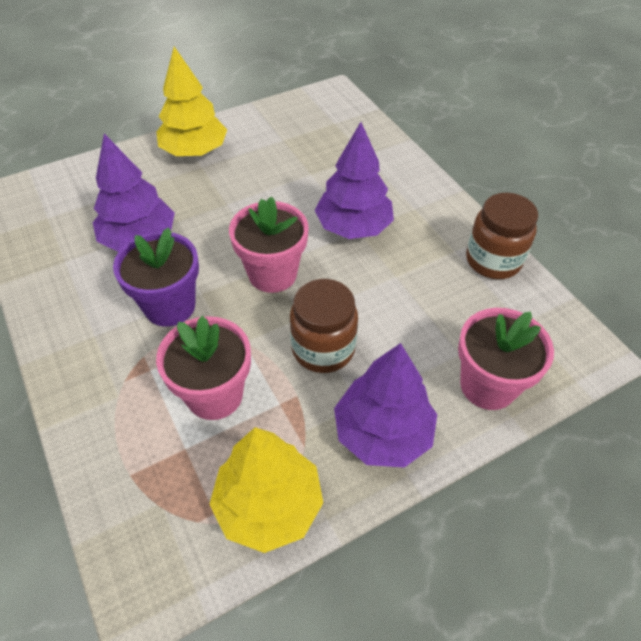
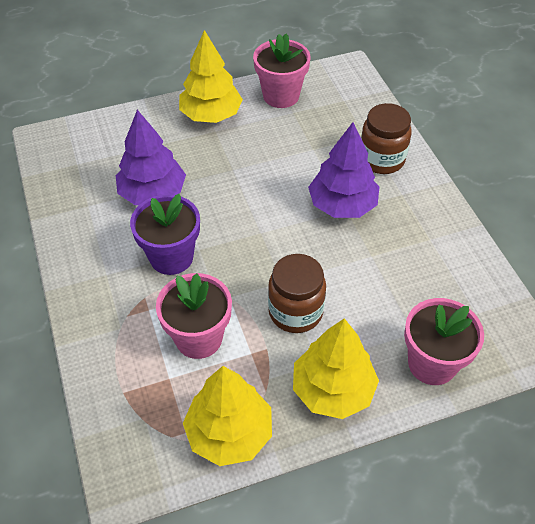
camera: 10 degrees right, 0 degrees up
(272, 274) = (263, 240): pink flower pot -> pink flower pot (281, 96)
(382, 432) = (333, 389): purple tree -> yellow tree
(493, 260) = (463, 252): brown jar -> brown jar (381, 159)

